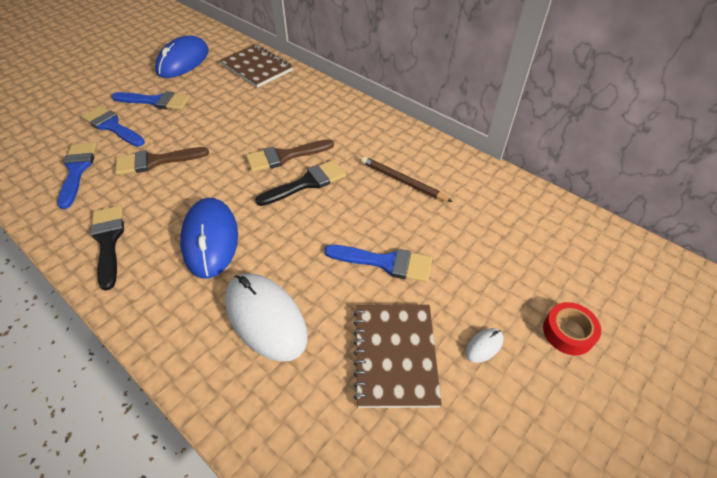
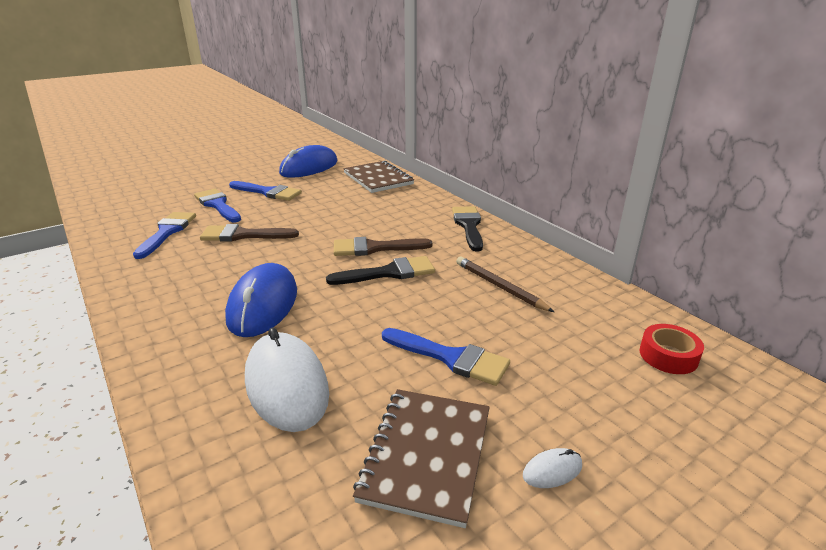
camera: 15 degrees right, 20 degrees down
(108, 241) = (162, 289): black brush -> black brush (468, 226)
(568, 332) = (683, 480): red tape -> red tape (668, 356)

